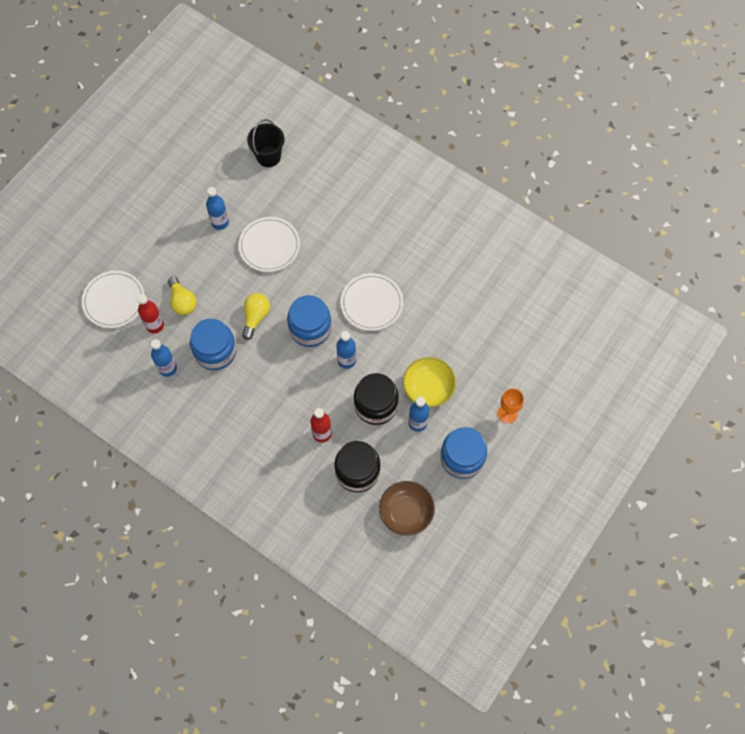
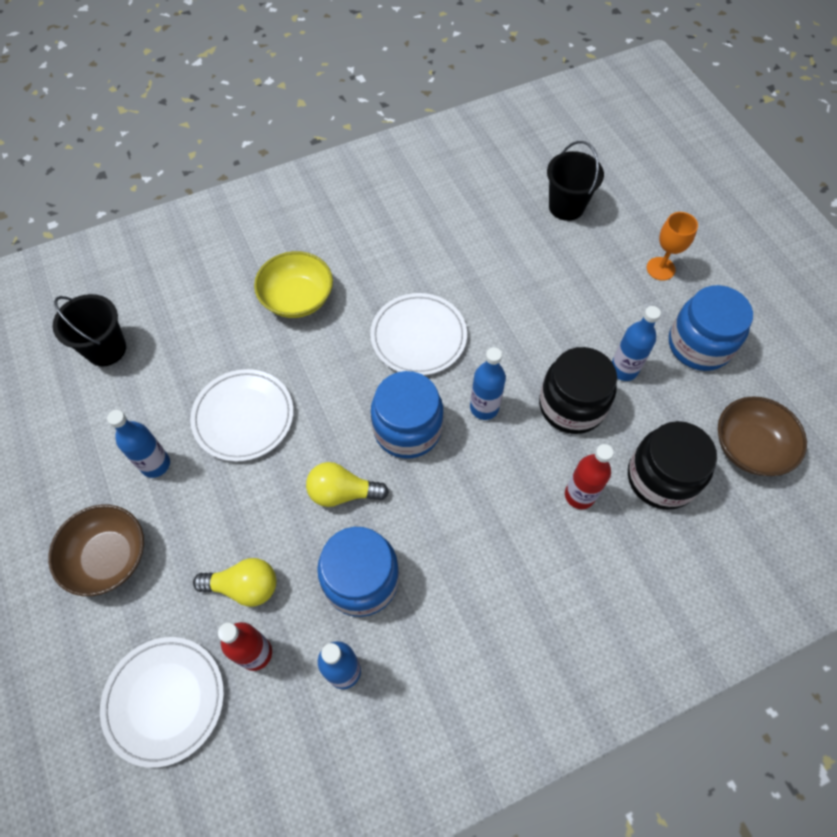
camera: 60 degrees left, 5 degrees down
(163, 234) = (108, 557): none -> brown bowl
(255, 317) = (342, 492): yellow light bulb -> yellow light bulb turned 45 degrees counterclockwise
(428, 388) = (580, 333): yellow bowl -> yellow bowl (297, 298)
(522, 337) = (566, 206): none -> black bucket

